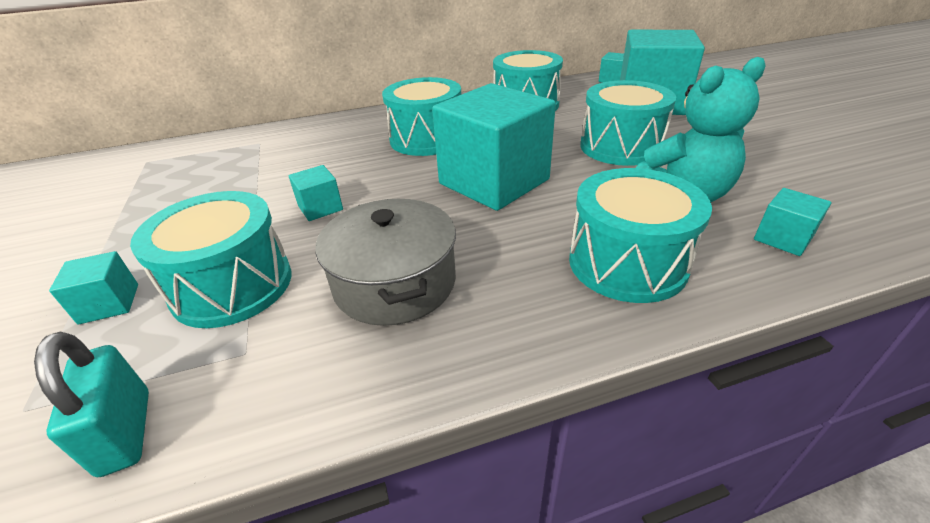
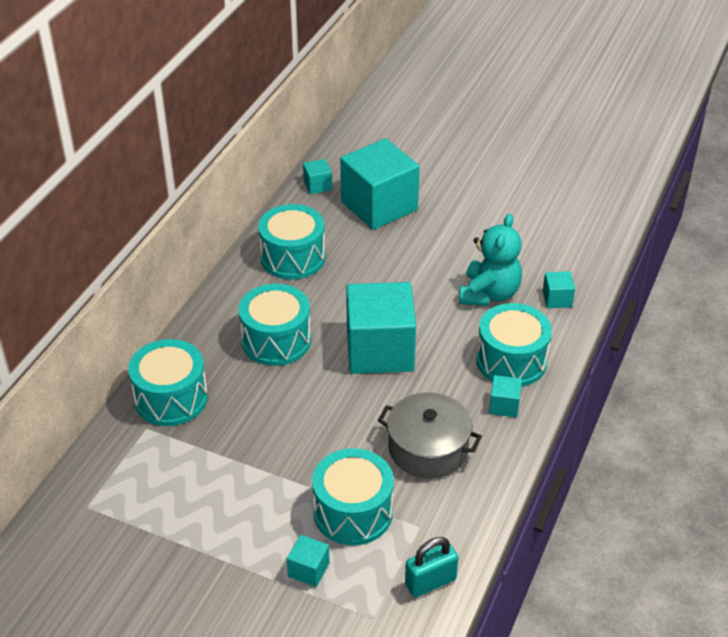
camera: 50 degrees left, 5 degrees up
(126, 432) = (430, 582): turquoise padlock -> turquoise padlock turned 45 degrees counterclockwise
(320, 208) = (309, 441): turquoise cube -> turquoise cube (504, 405)
(620, 147) = (413, 270): turquoise drum -> turquoise drum (171, 398)

